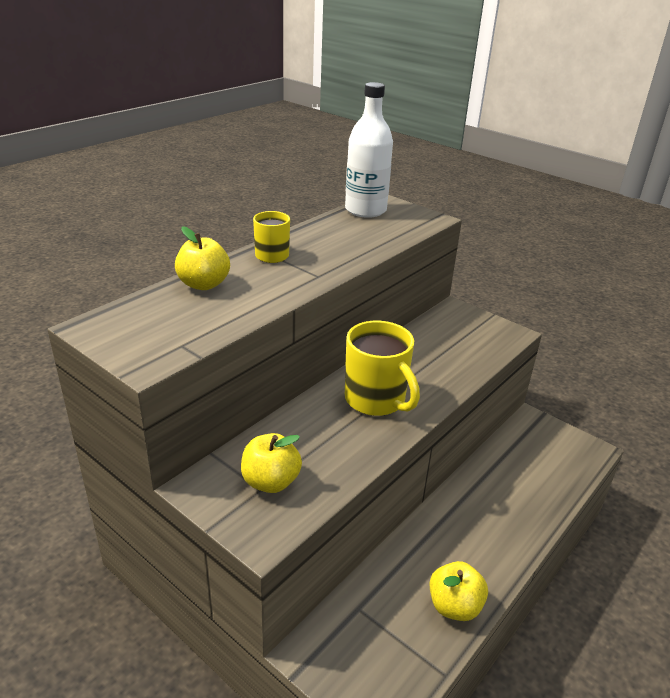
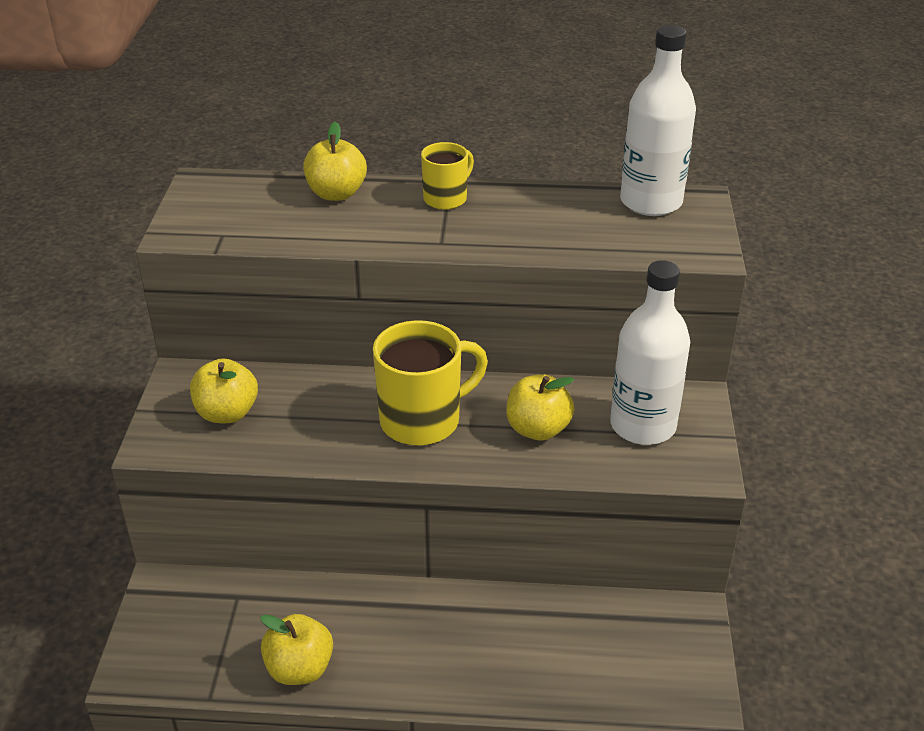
camera: 55 degrees right, 5 degrees up
(376, 400) = (423, 420): yellow mug -> yellow mug turned 135 degrees counterclockwise
(429, 365) = (538, 429): none -> yellow apple
(460, 333) = (643, 425): none -> white bottle

